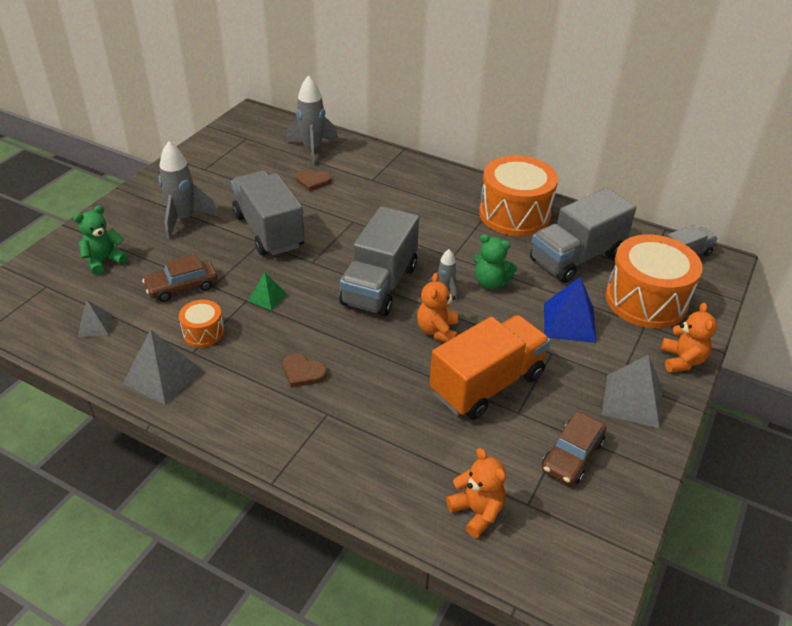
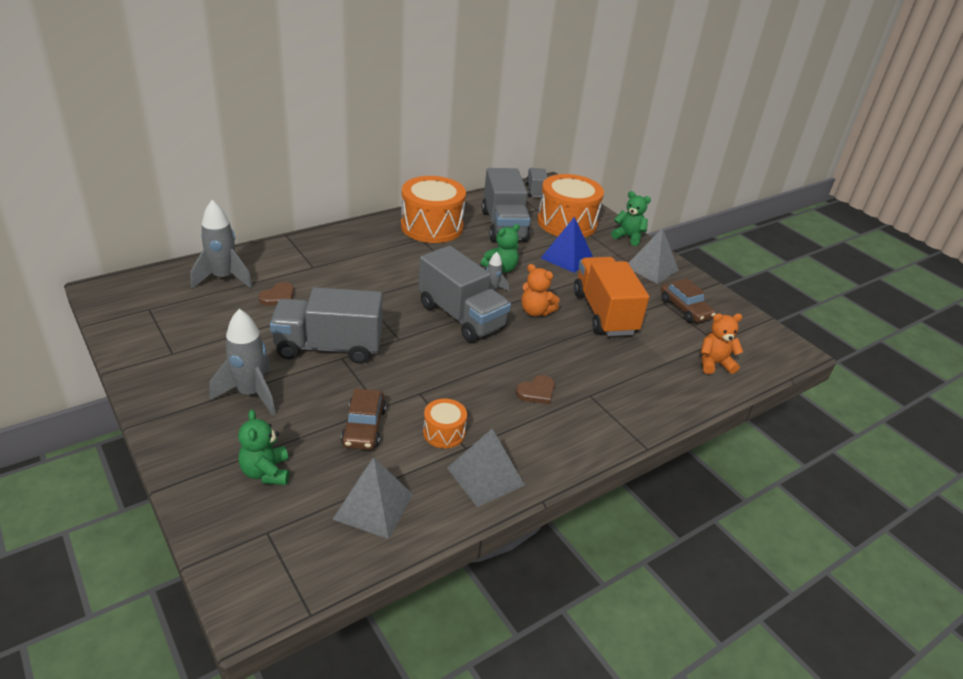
camera: 65 degrees left, 5 degrees down
(95, 325) = (373, 506): grey pyramid -> grey pyramid, size x1.75
(267, 297) = (426, 379): green pyramid -> none
(682, 360) = (628, 237): orange teddy bear -> green teddy bear

